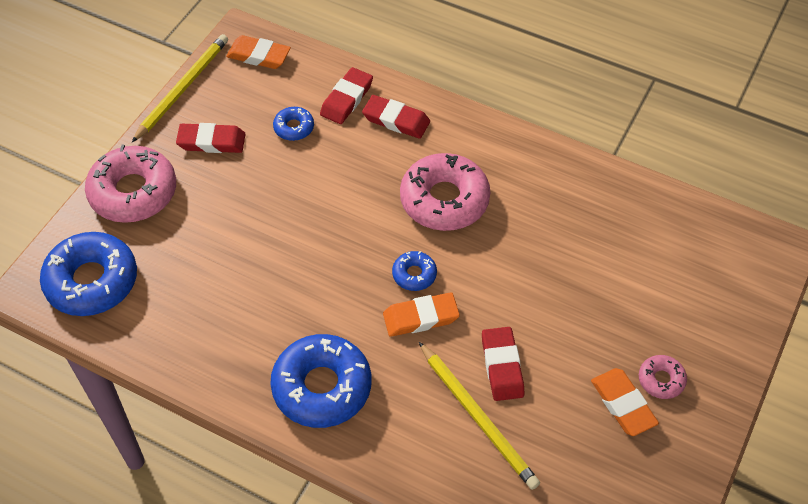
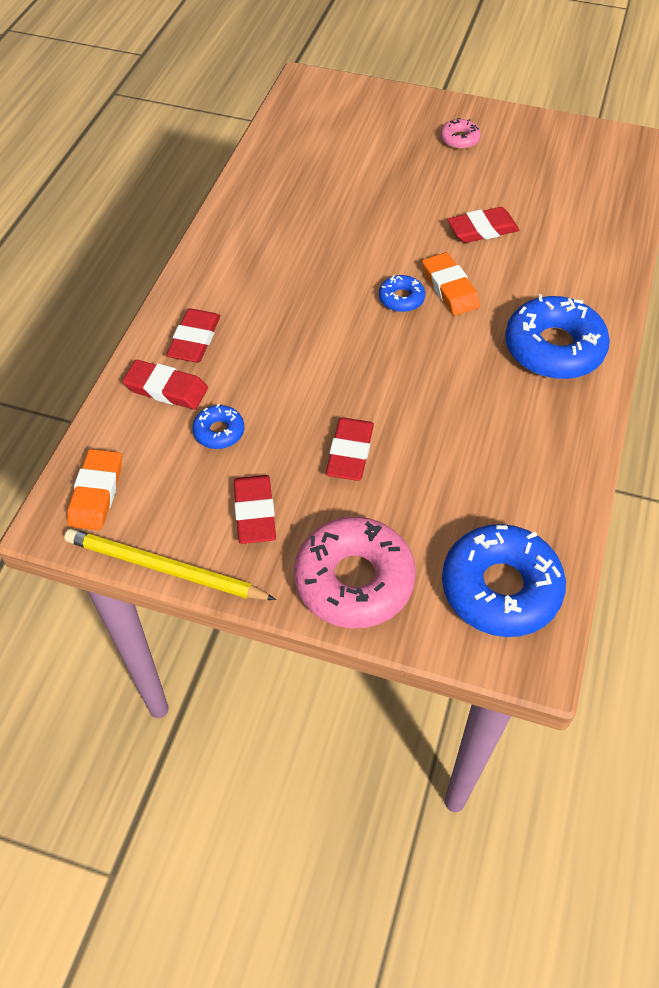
camera: 100 degrees left, 0 degrees up
(248, 207) = (350, 452): none -> red eraser
(444, 200) = (301, 287): pink donut -> none
(478, 417) = (539, 239): yellow pencil -> none
(623, 404) = (491, 158): orange eraser -> none

